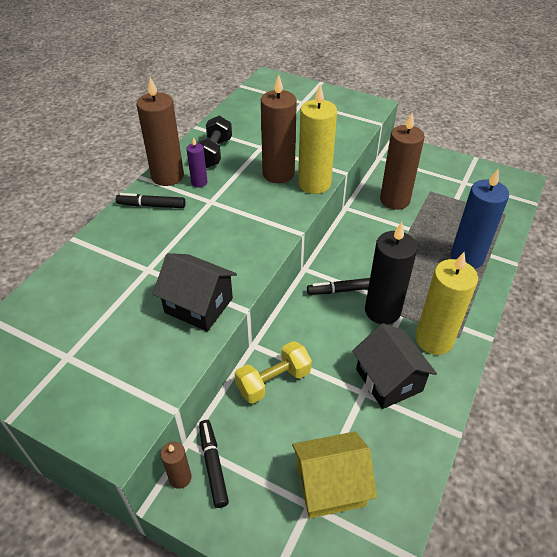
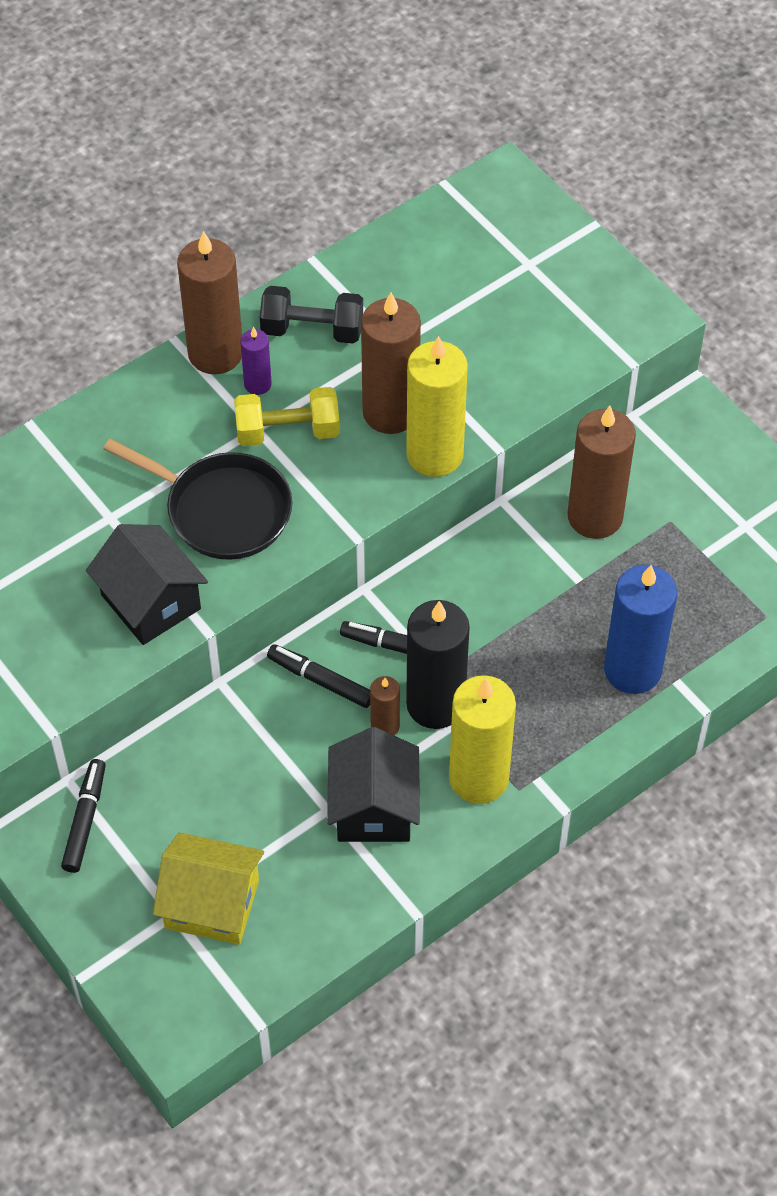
camera: 25 degrees right, 10 degrees up
(151, 205) = (165, 403): black marker -> black marker (320, 680)
(180, 478) = (39, 818): brown candle -> brown candle (385, 726)
(214, 153) = (312, 330): black dumbbell -> black dumbbell turned 60 degrees clockwise
(215, 244) = (222, 510): none -> black pan
(273, 381) = (217, 745): yellow dumbbell -> yellow dumbbell (287, 431)

